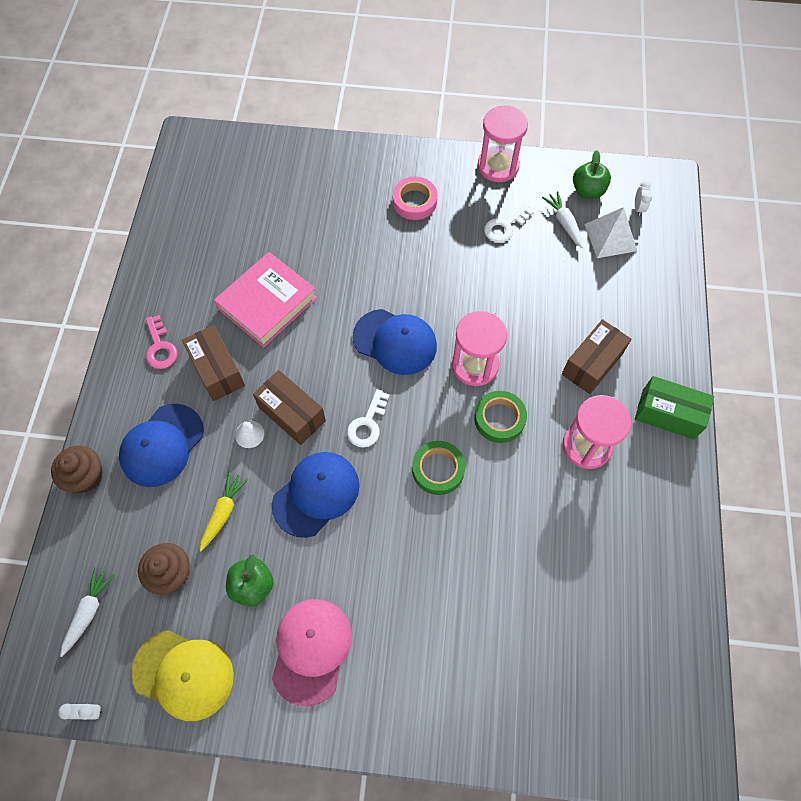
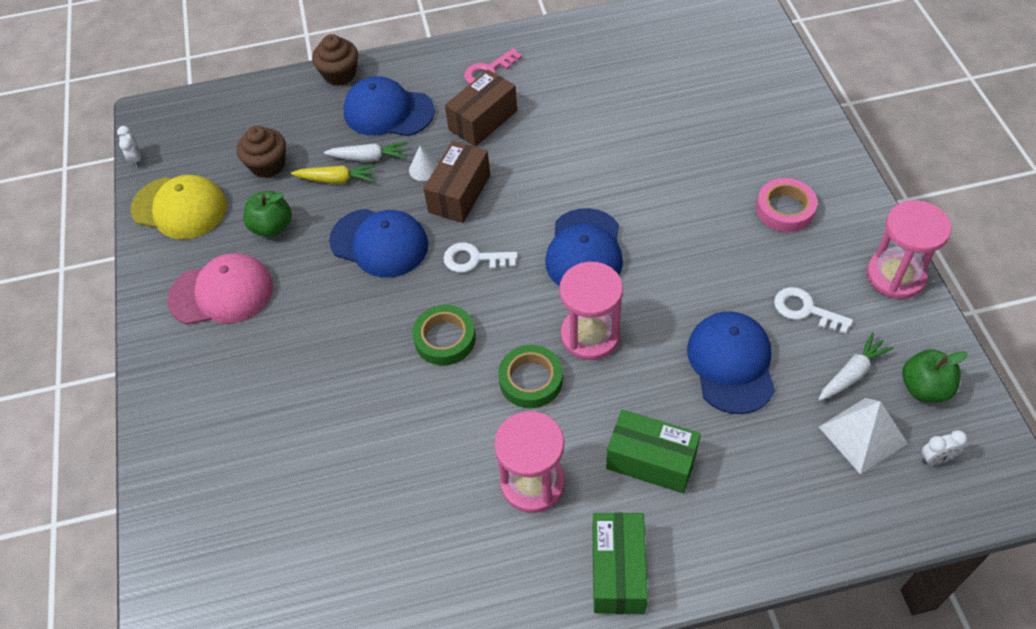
camera: 75 degrees right, 10 degrees down
(89, 611) = (219, 125): white carrot -> white carrot (369, 158)
(183, 674) = (179, 208): yellow cap -> yellow cap turned 75 degrees counterclockwise
(267, 303) = (577, 130): pink book -> none
(532, 286) = (731, 363): none -> blue cap
(592, 364) = (651, 461): brown box -> green box

